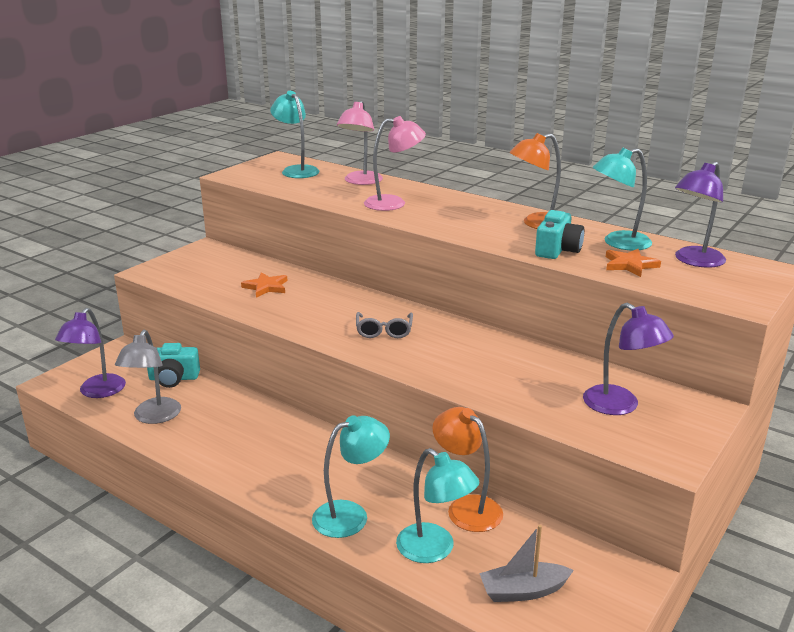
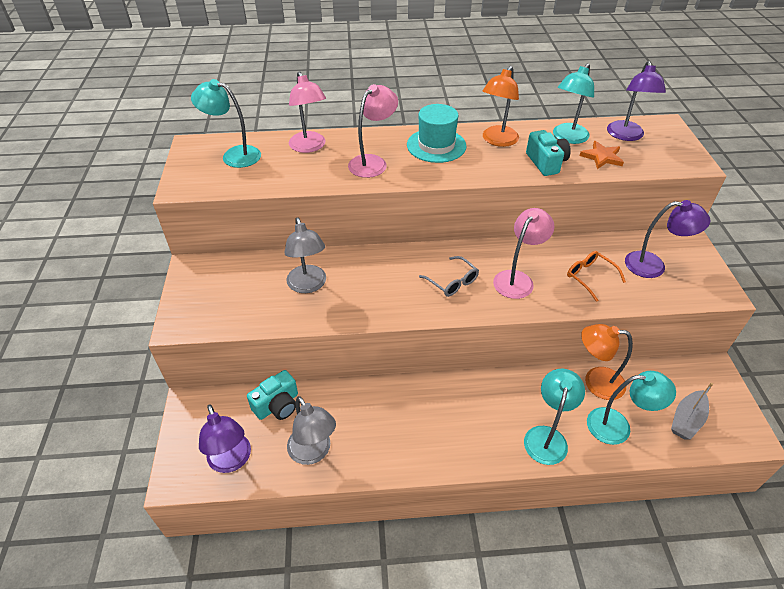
camera: 40 degrees left, 20 degrees up
(266, 287) = (308, 285): orange star -> grey lamp
(448, 354) = (517, 279): none -> pink lamp
(470, 210) = (436, 145): none -> turquoise hat
(527, 383) = (590, 277): none -> orange glasses

